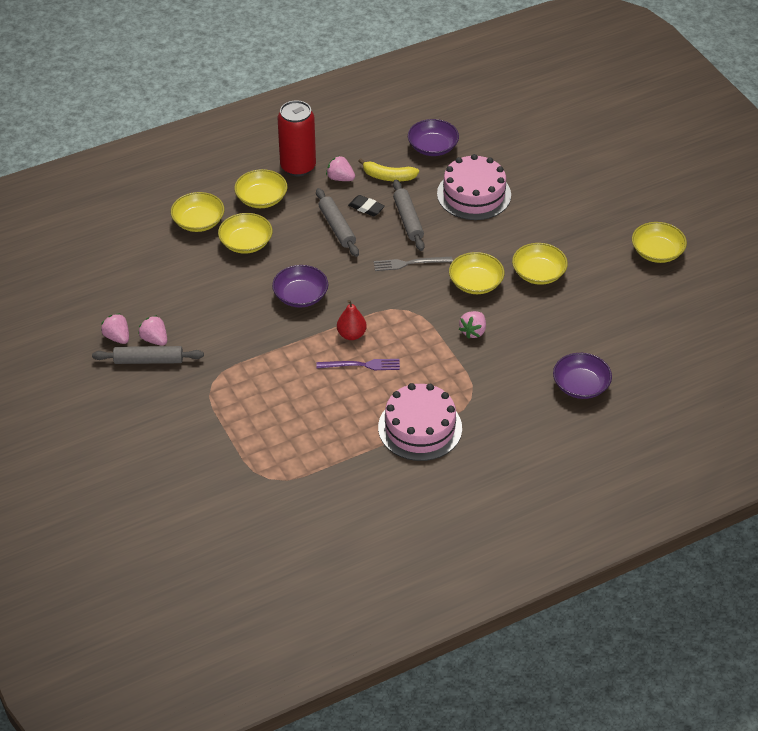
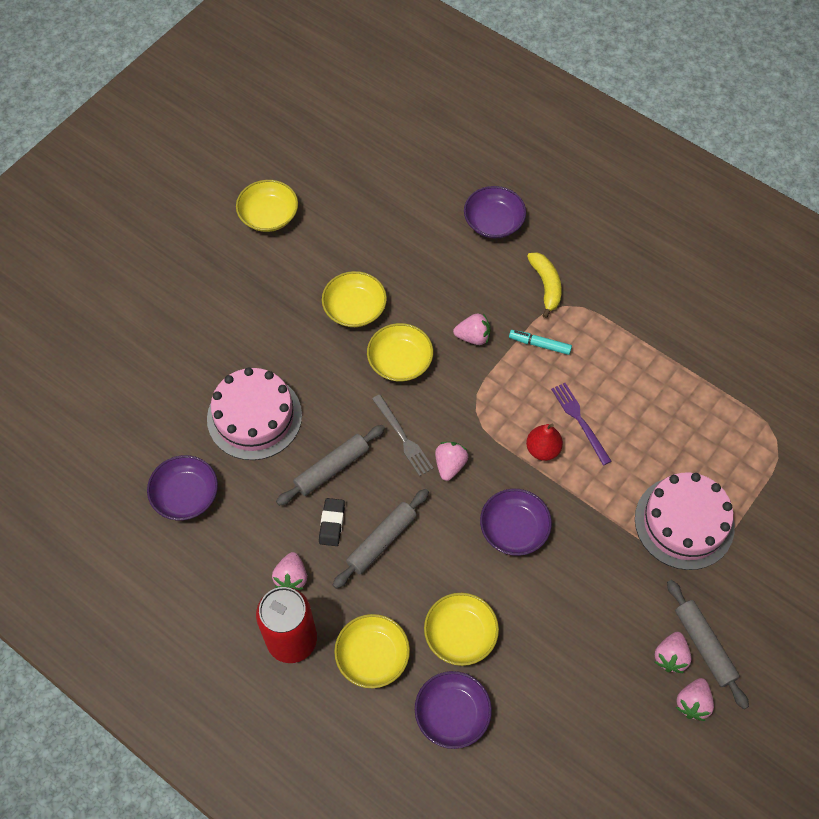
camera: 115 degrees left, 15 degrees up
(198, 221) = (452, 714): yellow bowl -> purple bowl
(371, 280) = (450, 465): none -> pink strawberry
(388, 177) = (263, 522): yellow banana -> yellow banana (546, 286)
(420, 428) = (629, 334): pink cake -> pink cake (684, 522)
(443, 368) = (540, 344): none -> turquoise marker

